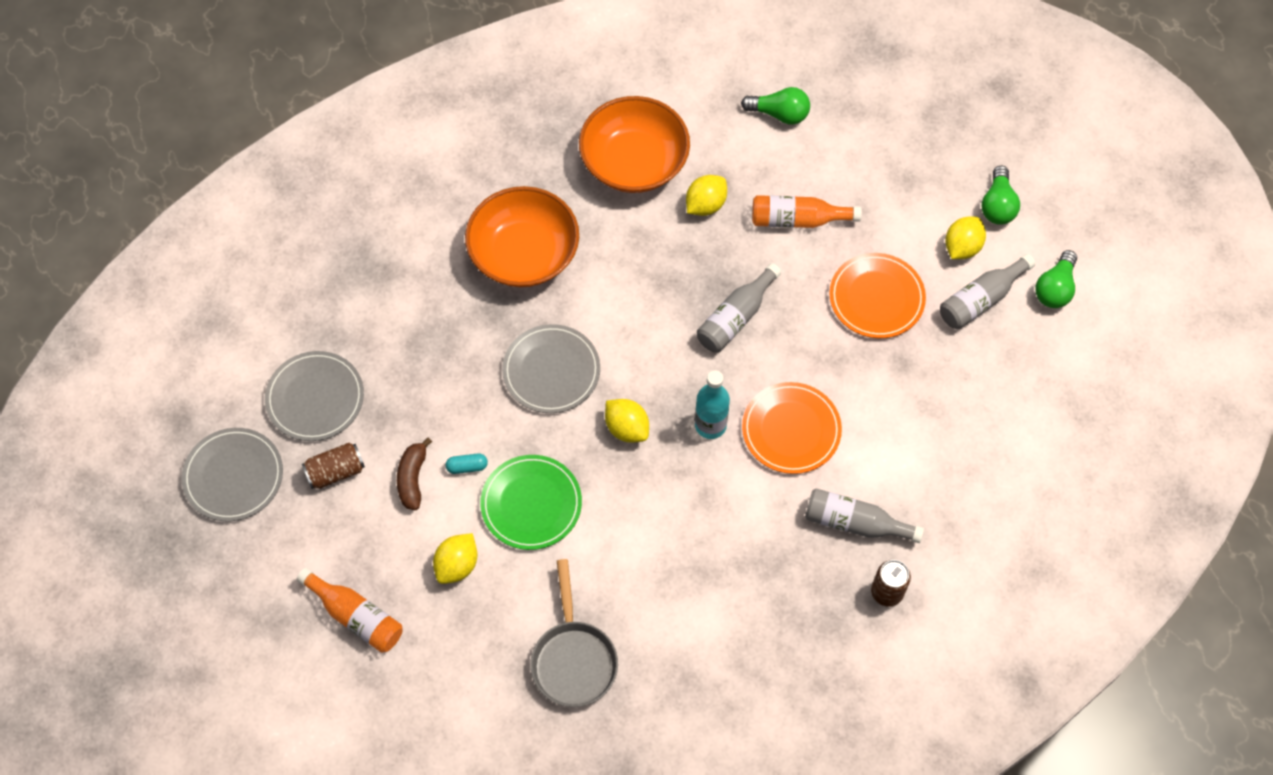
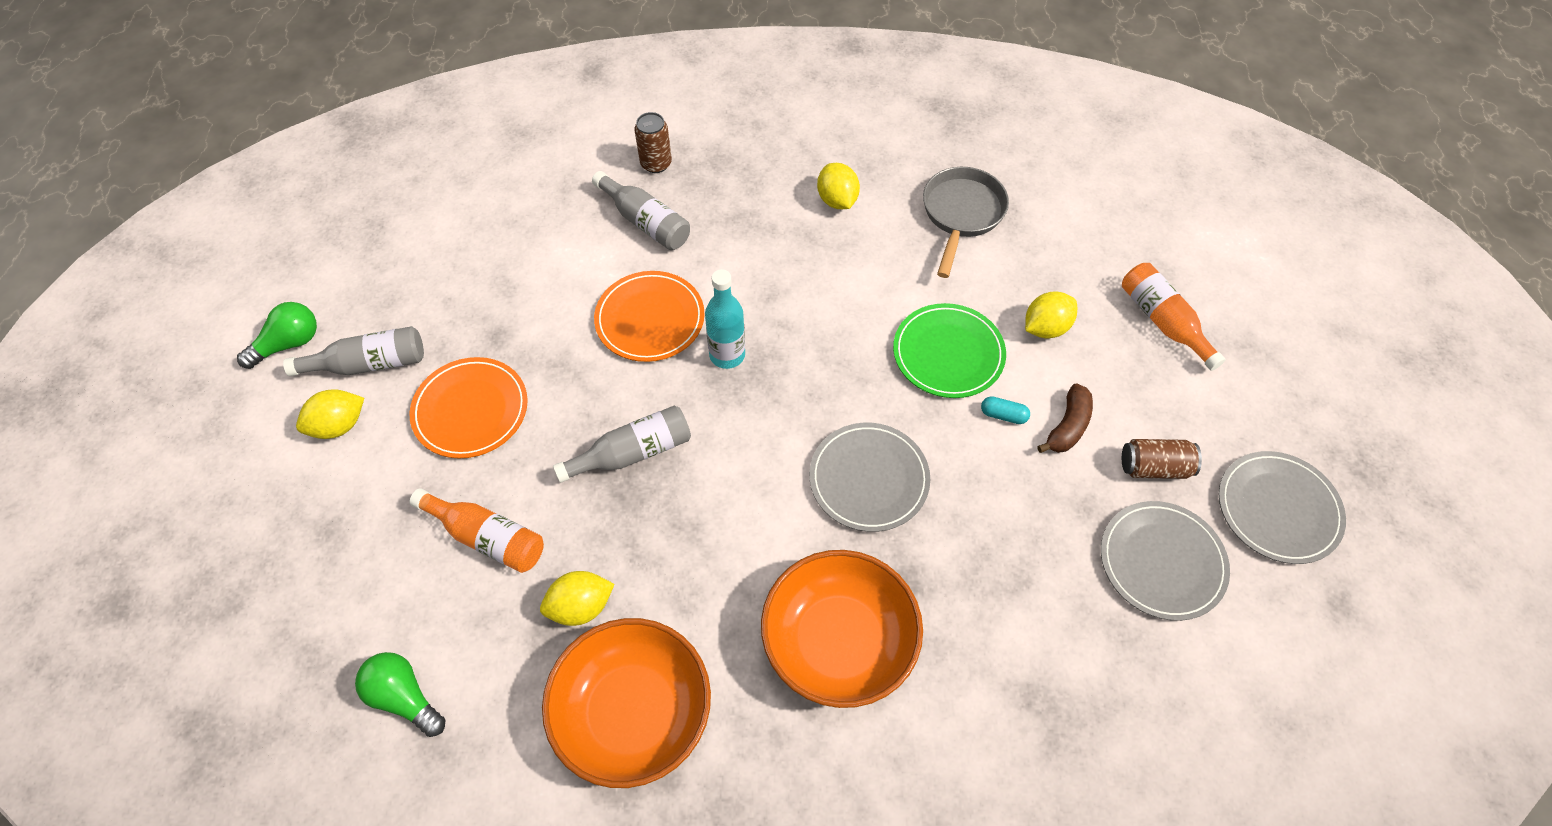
camera: 155 degrees left, 5 degrees down
(627, 428) = (815, 386): yellow lemon -> yellow lemon (837, 200)
(997, 205) = (260, 455): green light bulb -> none

